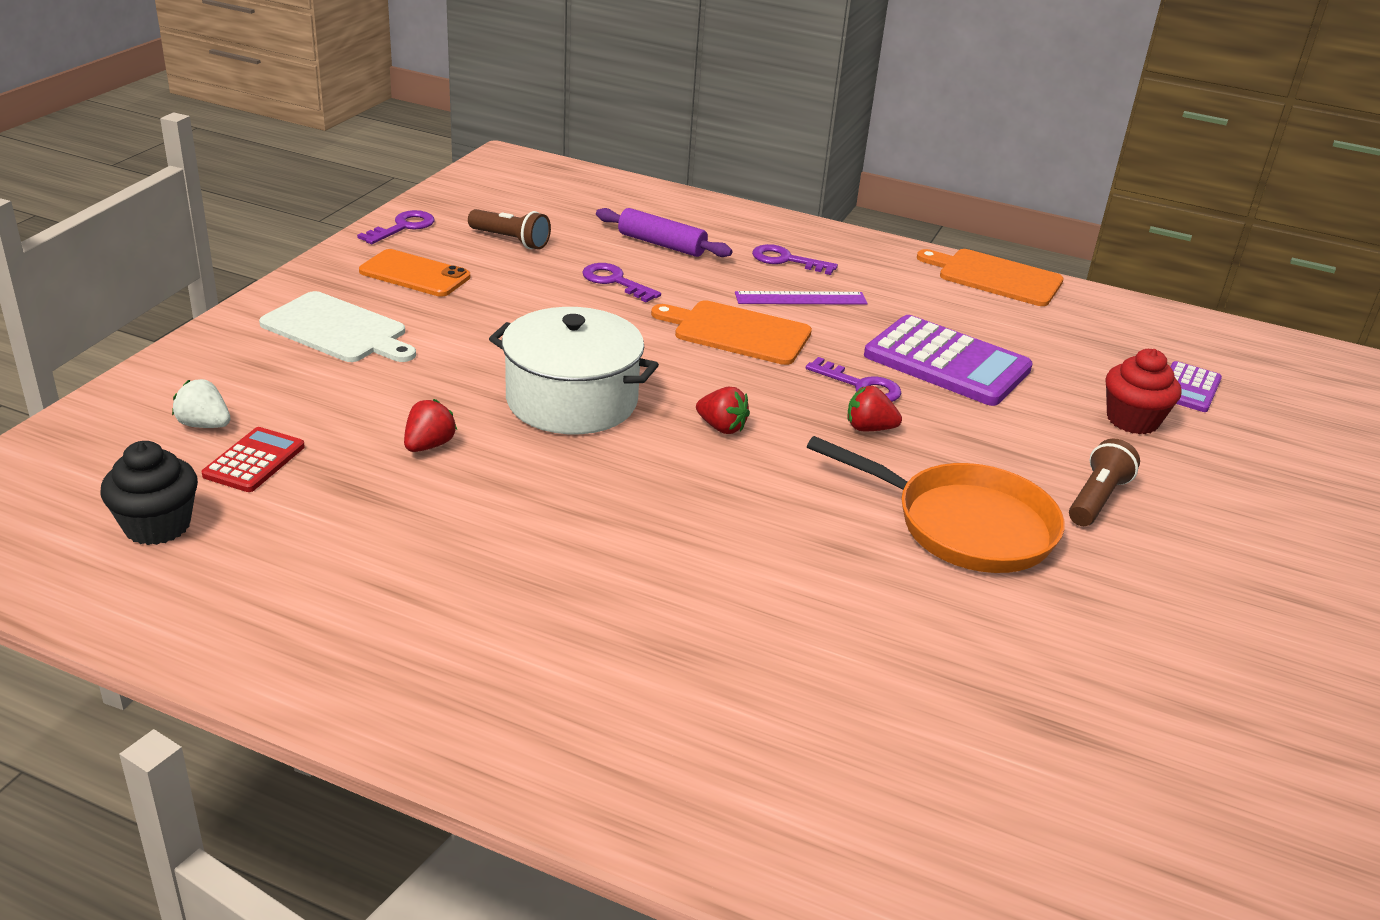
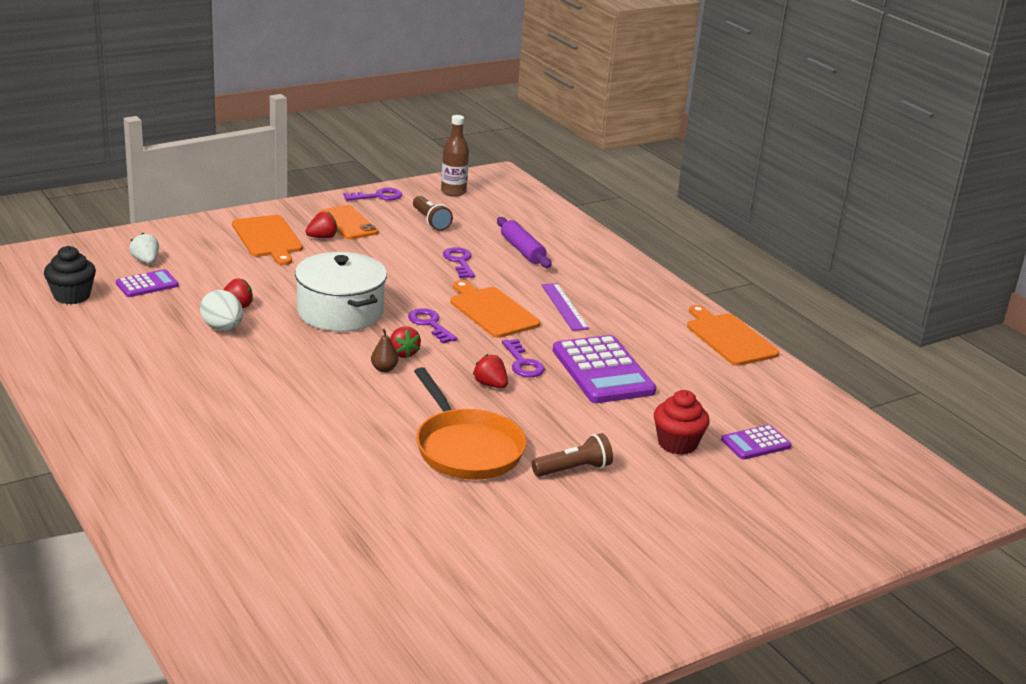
camera: 35 degrees right, 5 degrees down
(254, 461) = (147, 284): red calculator -> purple calculator
(337, 330) = (268, 238): white cutting board -> orange cutting board
(408, 304) = (322, 237): none -> red strawberry
(453, 486) = (222, 328): none -> white egg
(485, 195) = (453, 192): none -> brown bottle
(730, 458) = (384, 369): none -> brown pear
(786, 260) = (592, 283): purple key -> purple key (430, 324)
(800, 298) = (564, 306): purple ruler -> purple ruler turned 45 degrees clockwise

